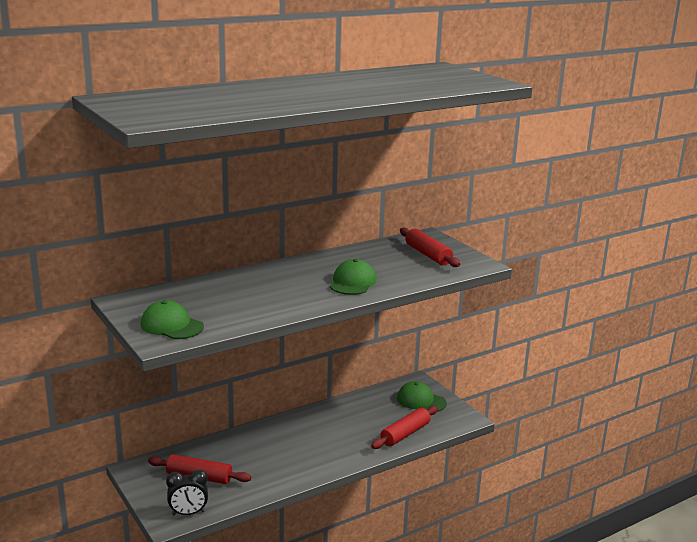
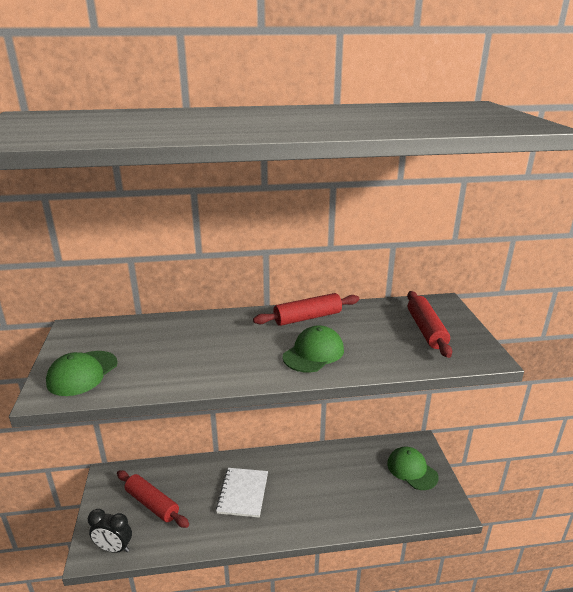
camera: 25 degrees right, 5 degrees up
(171, 325) = (82, 373): green cap -> green cap turned 120 degrees counterclockwise
(281, 450) = (243, 493): none -> white notebook
(405, 434) = (375, 511): red rolling pin -> red rolling pin (307, 317)

